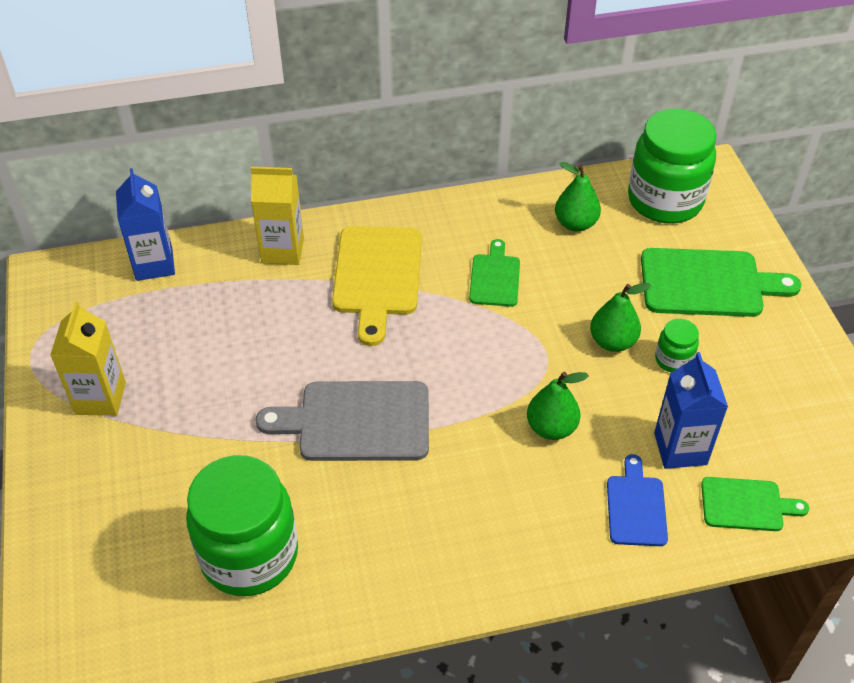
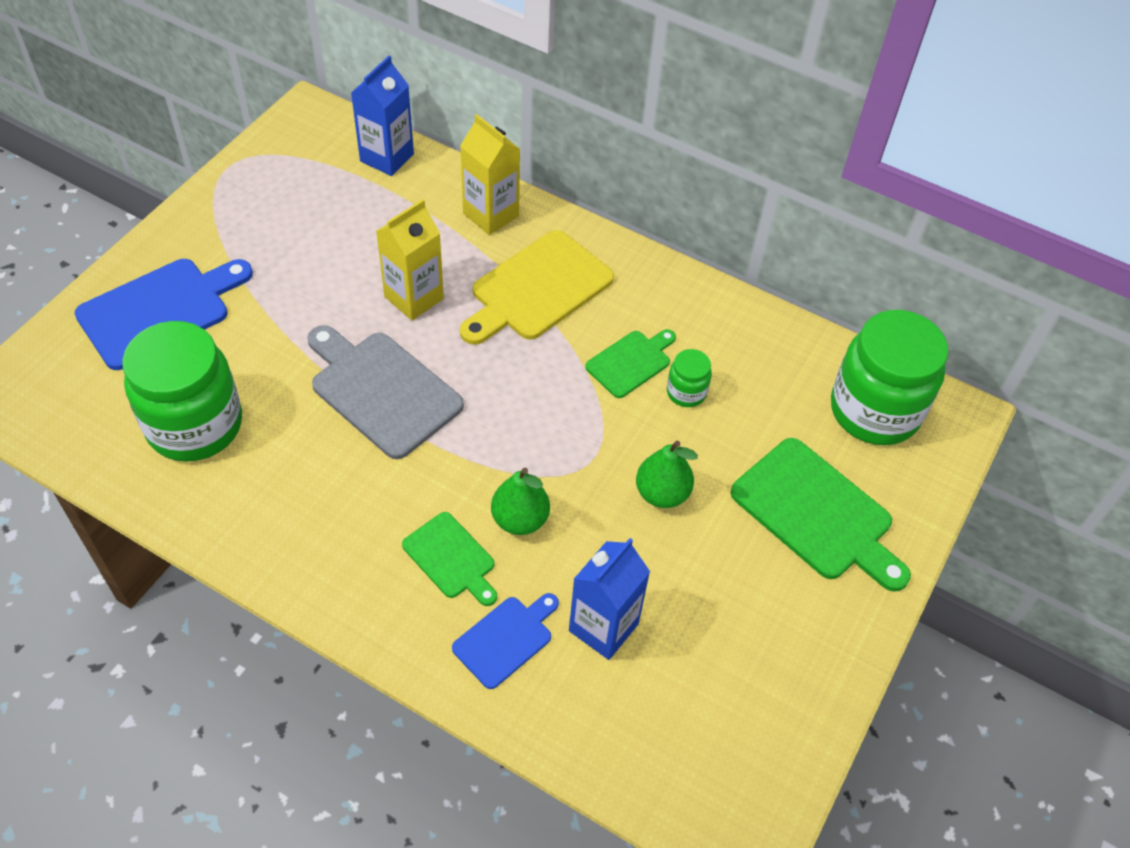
camera: 40 degrees right, 5 degrees up
(100, 398) = (236, 232): yellow carton -> yellow carton (414, 298)
(112, 499) = (160, 311): none -> blue cutting board
(575, 224) = (761, 369): green pear -> none
(673, 360) = (696, 552): green jar -> green jar (686, 392)
(746, 505) = (598, 721): green cutting board -> green cutting board (451, 558)

